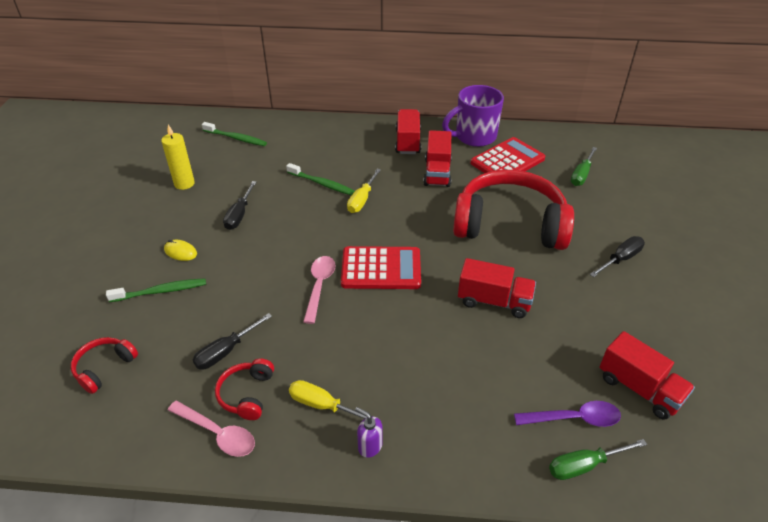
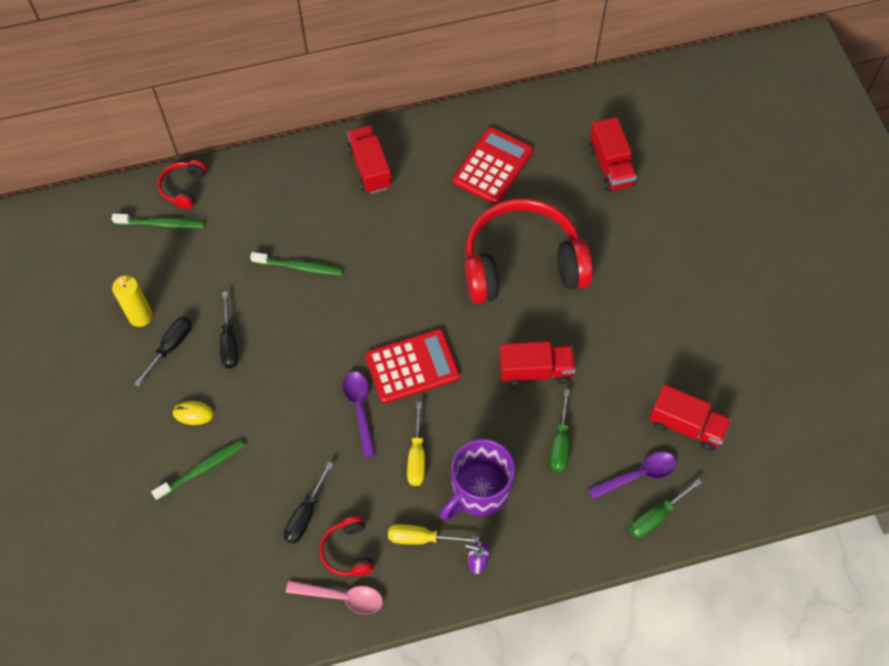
camera: 20 degrees left, 20 degrees up
(104, 368) = (199, 572): red headphones -> red headphones (184, 188)
(319, 286) = (360, 409): pink spoon -> purple spoon
(362, 200) = (354, 277): yellow screwdriver -> yellow screwdriver (417, 456)
(437, 172) = (421, 209): red truck -> red truck (610, 166)
(474, 137) = (443, 136): purple mug -> purple mug (479, 491)
(581, 175) = (578, 164): green screwdriver -> green screwdriver (560, 443)
(620, 259) = (642, 277): black screwdriver -> black screwdriver (171, 347)

